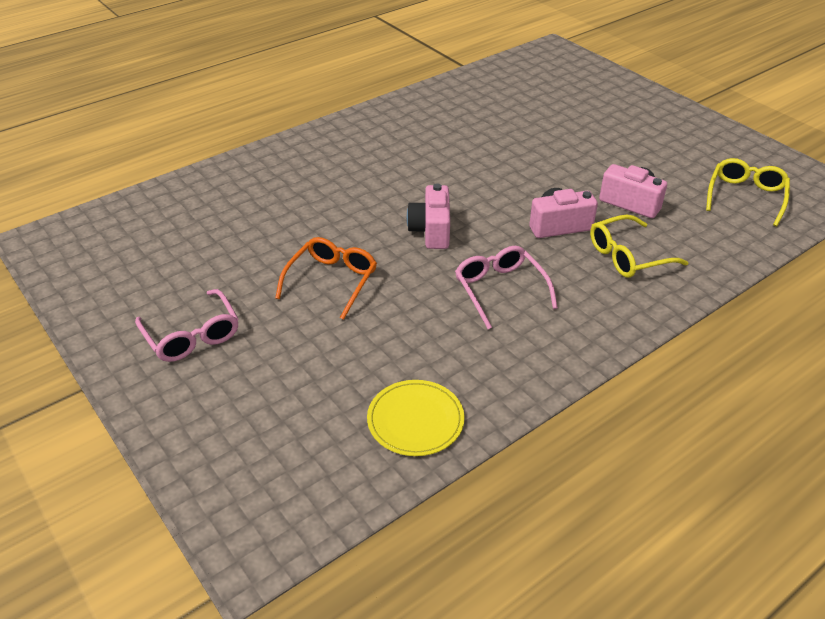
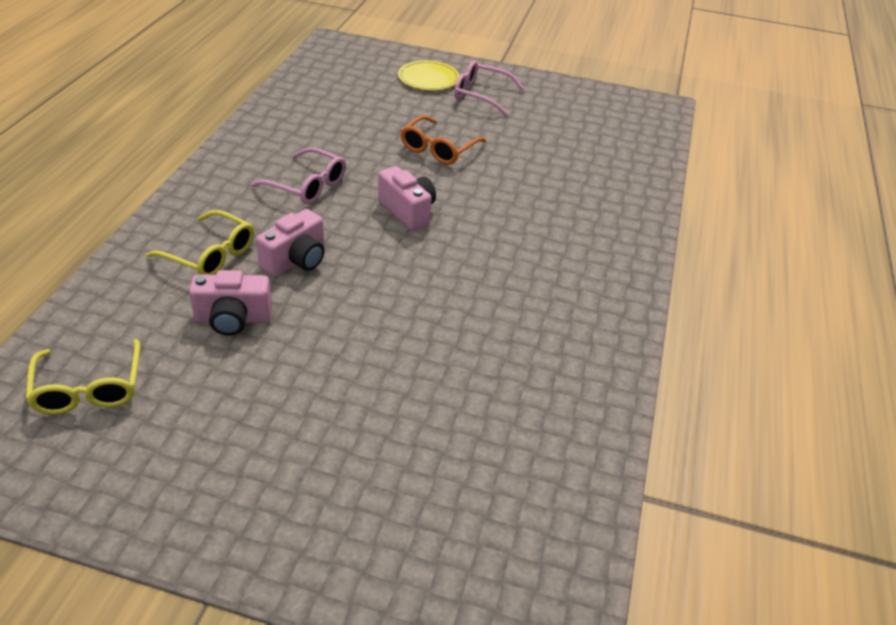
camera: 140 degrees right, 0 degrees up
(331, 281) = (439, 148): orange glasses -> orange glasses turned 45 degrees clockwise
(415, 420) = (300, 101): yellow plate -> yellow plate (428, 78)
(628, 256) = (210, 254): yellow glasses -> yellow glasses turned 90 degrees clockwise

